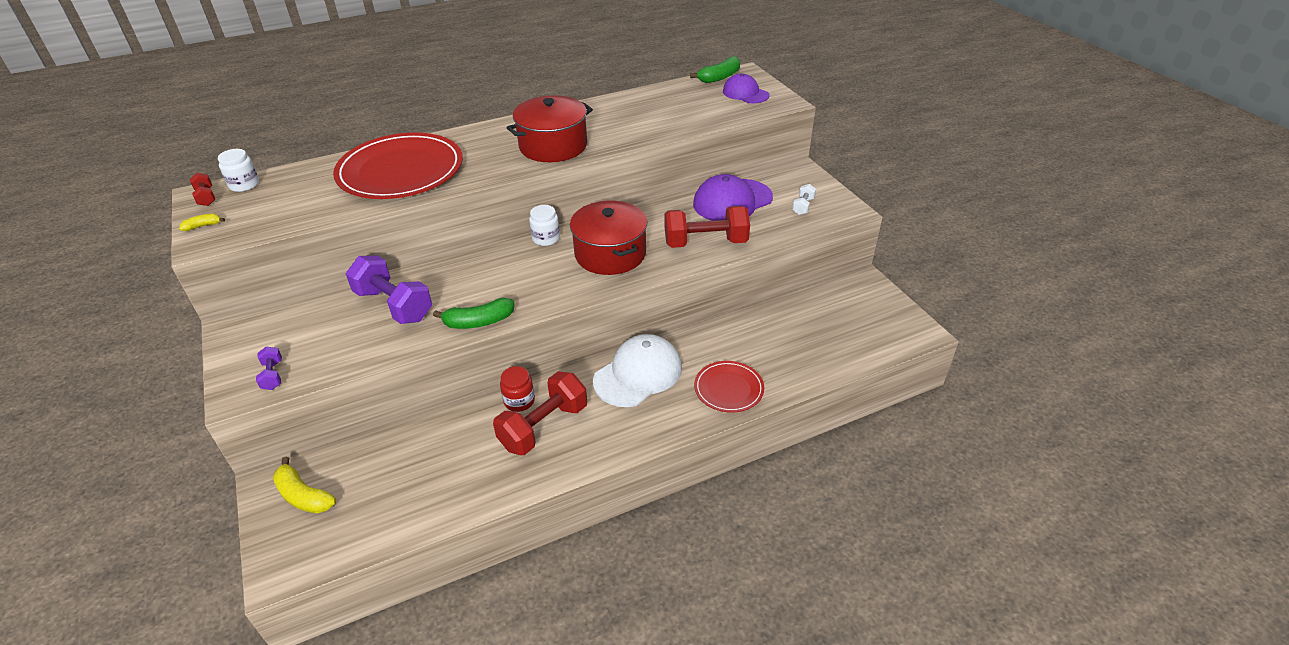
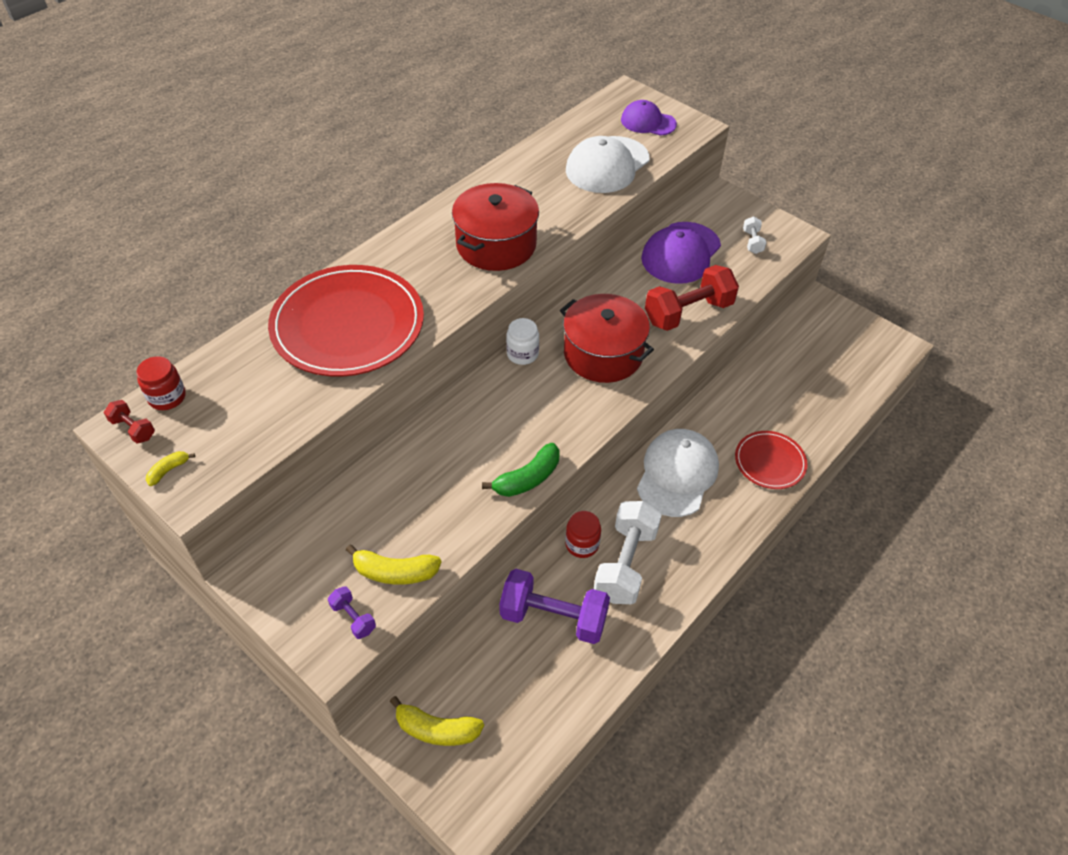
camera: 25 degrees left, 10 degrees up
(244, 185) = (167, 397): white jar -> red jar
(328, 355) = (395, 572): none -> yellow banana
(394, 305) = (419, 488): purple dumbbell -> purple dumbbell (553, 617)
(543, 427) = (625, 563): red dumbbell -> white dumbbell
(686, 114) = (607, 165): none -> white cap
(719, 77) = (605, 105): green banana -> none

